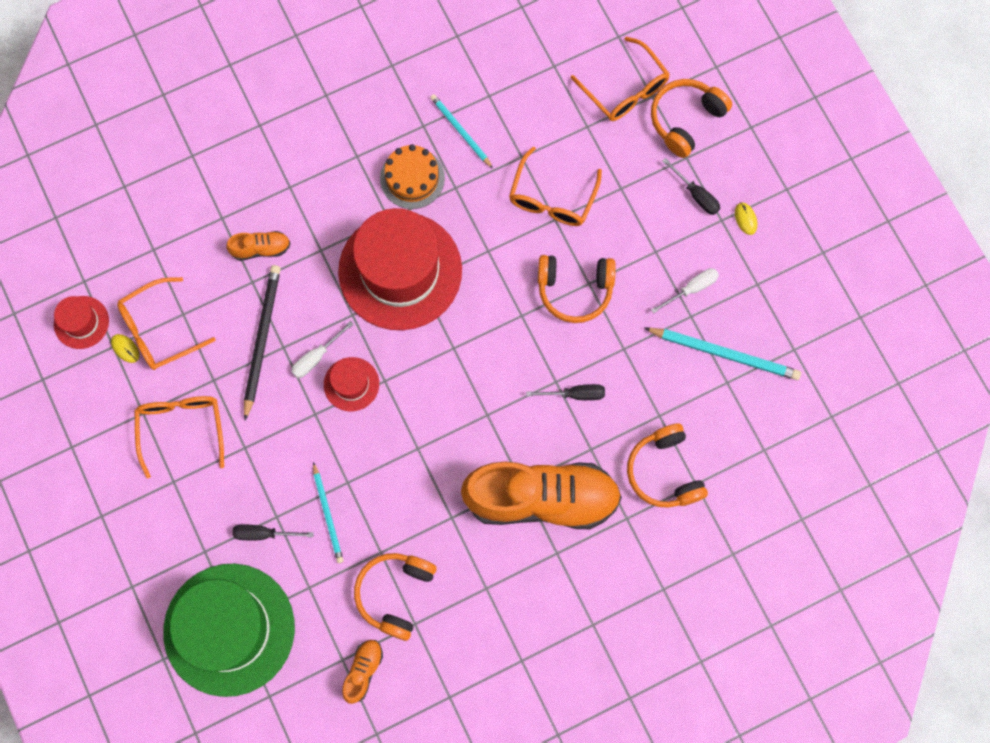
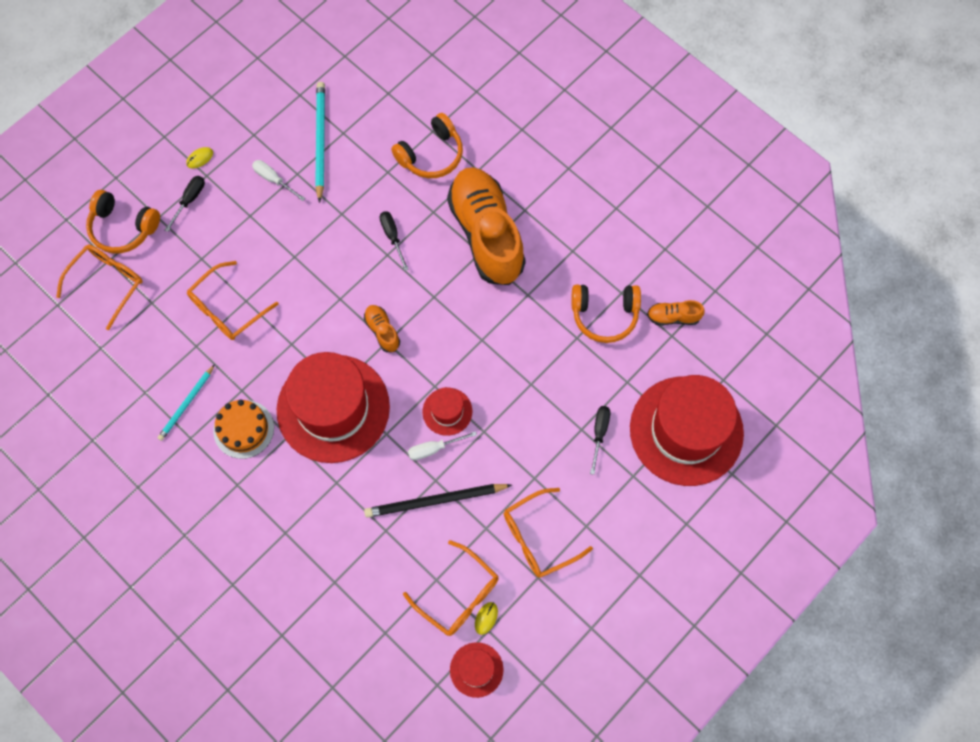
camera: 110 degrees left, 5 degrees down
(229, 629) = (686, 430): green hat -> red hat
(261, 249) = (352, 535): orange shoe -> orange shoe (382, 331)
(264, 534) = (599, 433): black screwdriver -> black screwdriver turned 150 degrees counterclockwise
(316, 357) = (434, 449): white screwdriver -> white screwdriver turned 135 degrees clockwise
(328, 514) = (563, 389): turquoise pencil -> none
(552, 198) = (227, 309): orange glasses -> orange glasses turned 135 degrees clockwise
(575, 290) = (303, 265): orange headphones -> none

